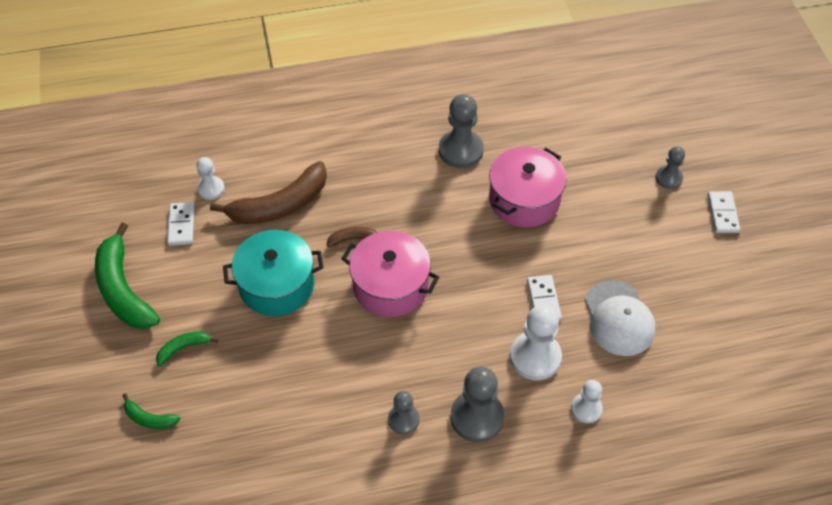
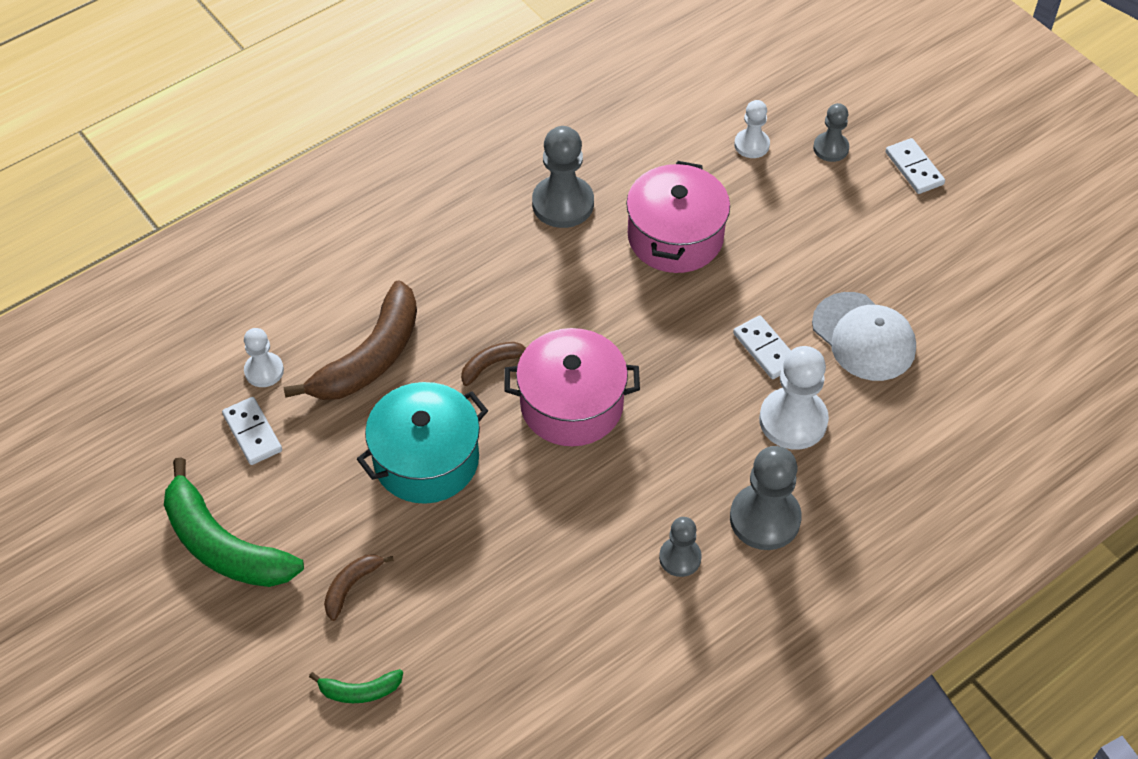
camera: 25 degrees left, 0 degrees up
(183, 348) = (351, 586): green banana -> brown banana
(586, 409) = (884, 456): white pawn -> white pawn (751, 145)

